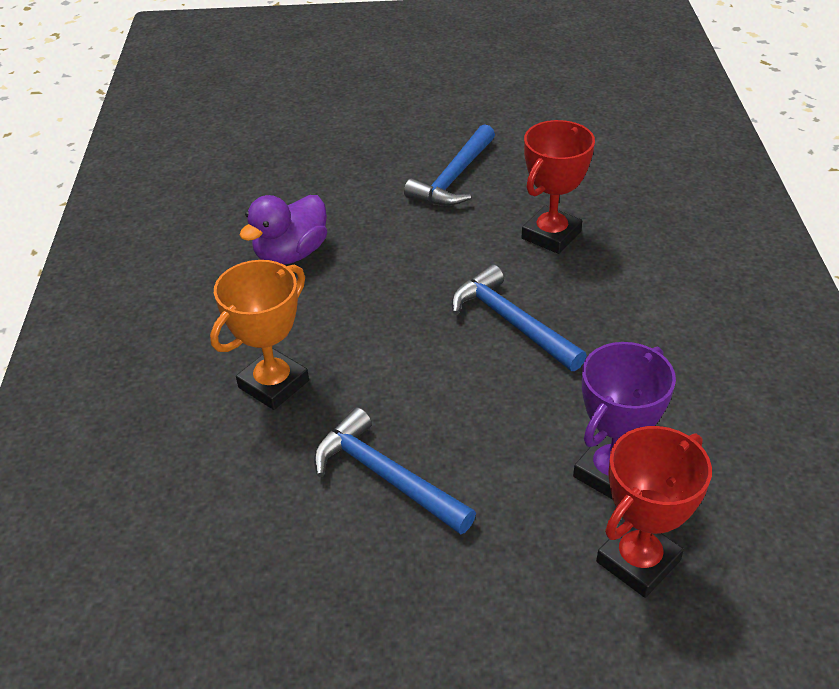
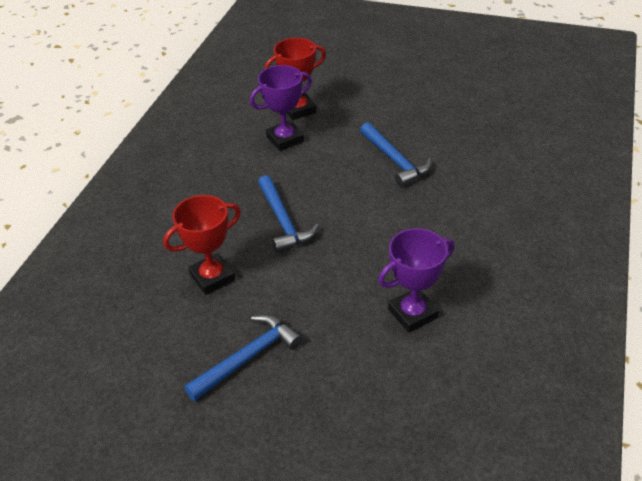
camera: 160 degrees left, 0 degrees up
(274, 384) = (445, 218): orange trophy -> none
(291, 253) = (413, 313): purple duck -> purple trophy

